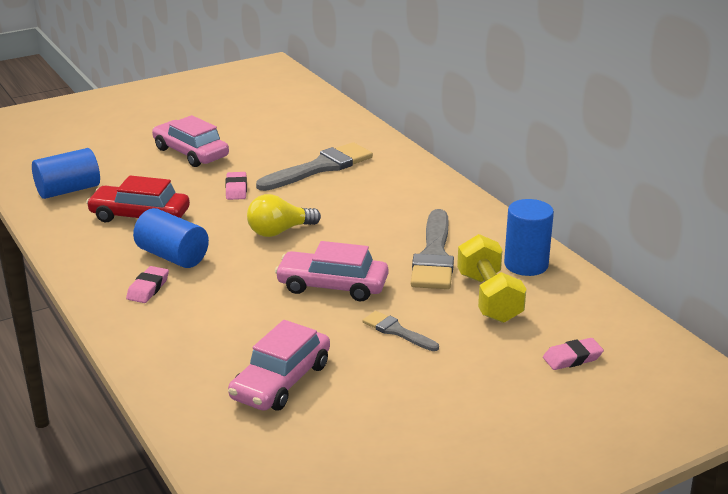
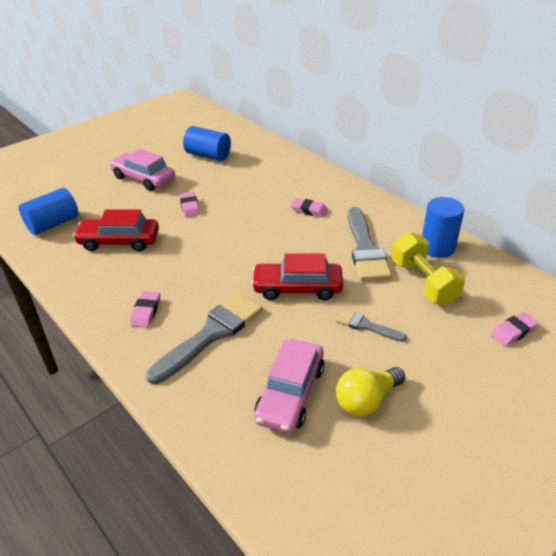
camera: 10 degrees left, 10 degrees up
(172, 256) = (157, 277): blue cylinder -> blue cylinder (208, 155)
(279, 231) = (236, 241): yellow light bulb -> yellow light bulb (366, 400)
(320, 167) = (248, 180): grey brush -> grey brush (211, 334)
(332, 286) = (297, 288): pink car -> red car
(383, 208) = (309, 210): none -> pink eraser

